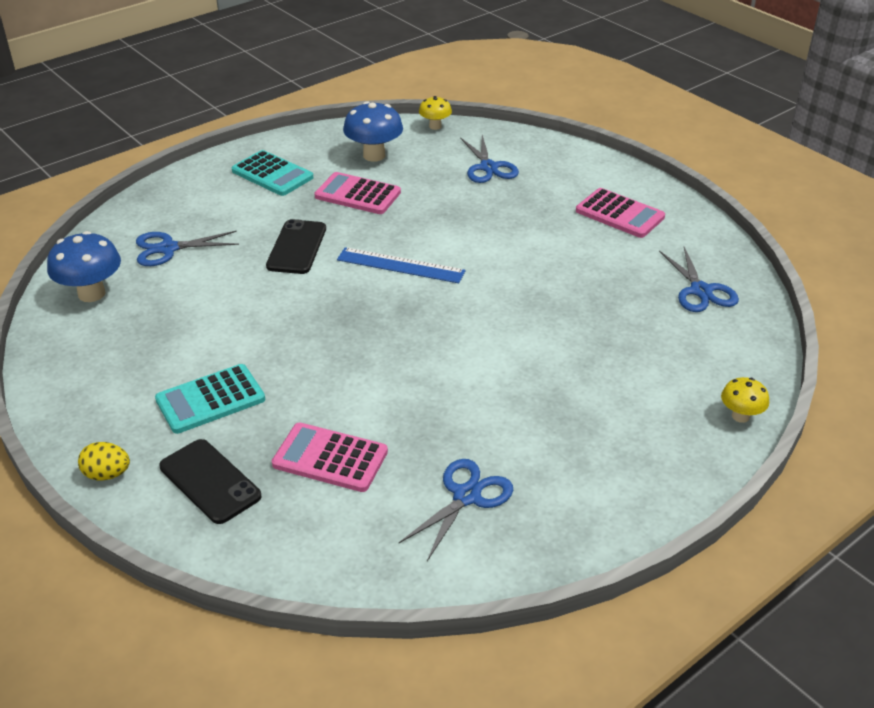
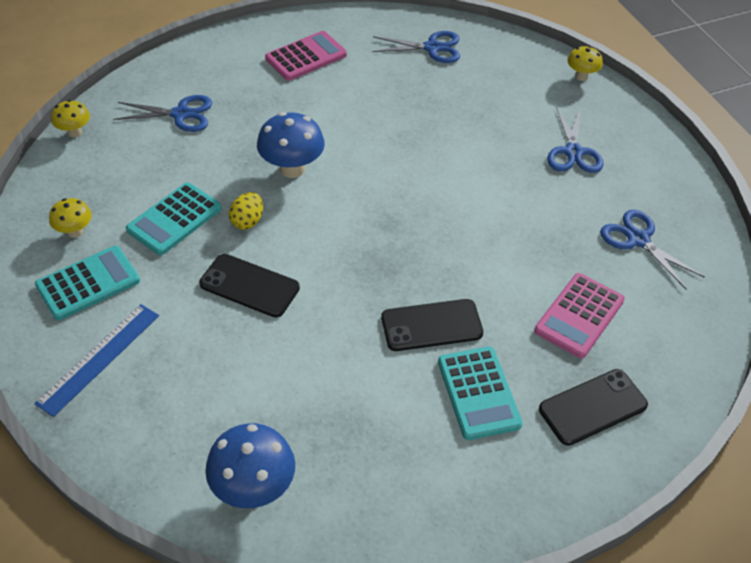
camera: 75 degrees left, 10 degrees up
(107, 474) = (568, 491): yellow egg -> yellow egg (247, 221)
(168, 248) = (195, 402): blue scissors -> blue scissors (573, 152)
(284, 357) = (431, 325): none -> black phone
(324, 155) = (75, 232): none -> yellow mushroom
(357, 194) = (174, 219): pink calculator -> turquoise calculator
(374, 155) = (103, 191): blue mushroom -> blue mushroom (292, 169)
(400, 265) = (319, 213): blue ruler -> blue ruler (99, 358)

